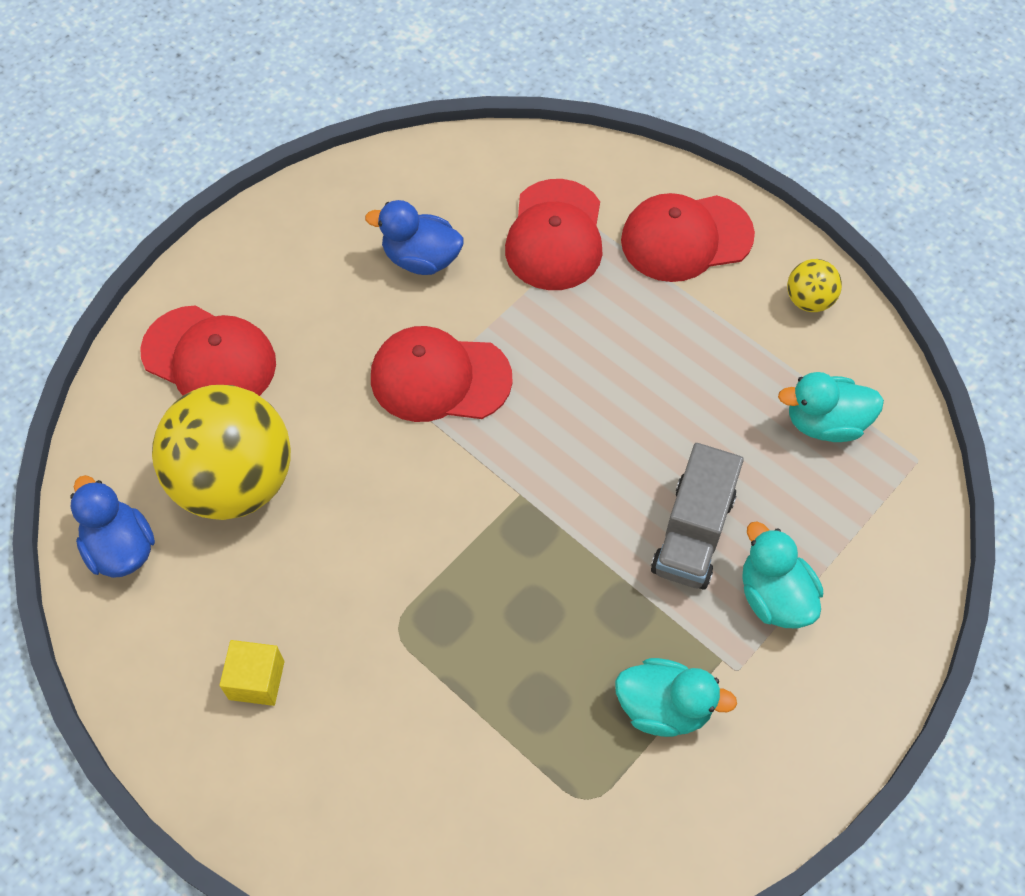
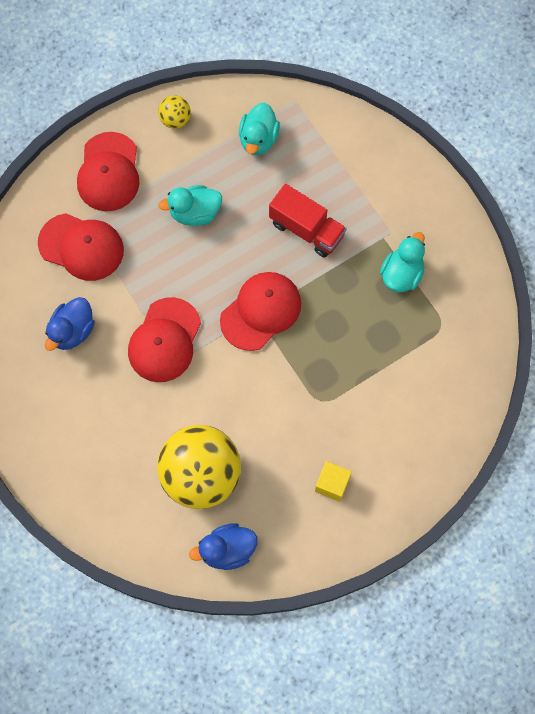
camera: 75 degrees left, 10 degrees up
(209, 358) = (107, 476): red cap -> red cap (261, 311)
(693, 533) = (306, 229): grey truck -> red truck
(774, 596) = (354, 200): turquoise duck -> turquoise duck (195, 213)

